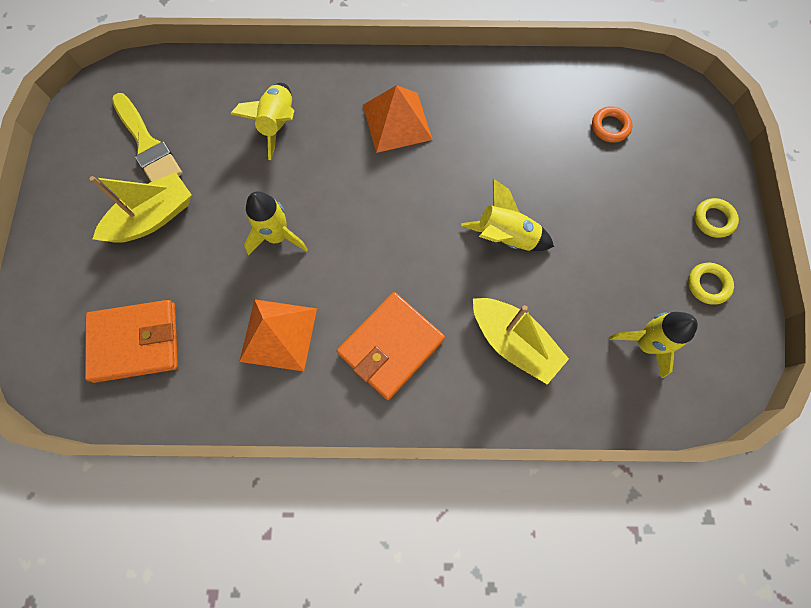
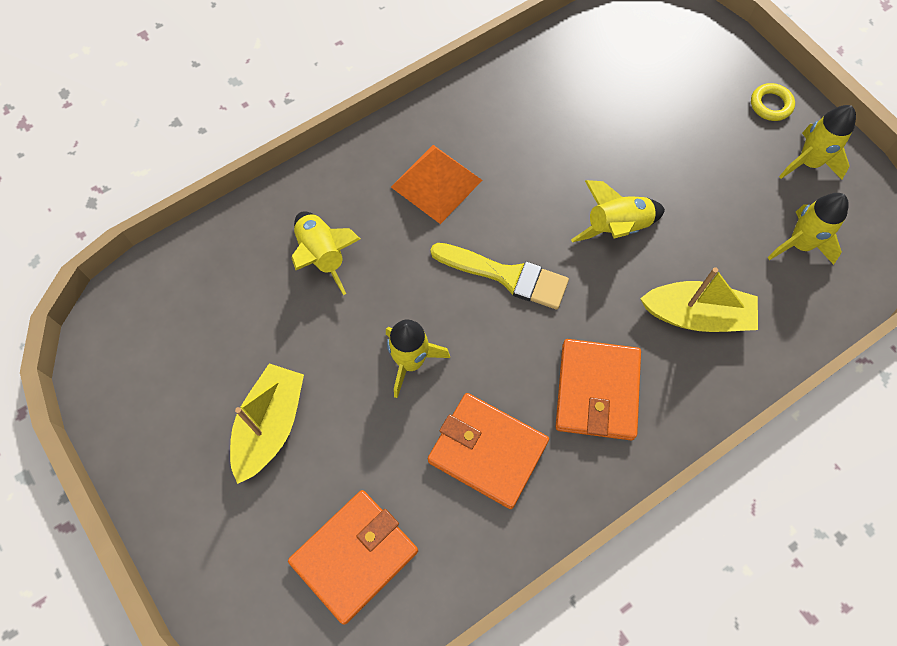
camera: 35 degrees left, 5 degrees down
(147, 145) = (203, 358): yellow brush -> yellow brush (506, 276)
(278, 334) = (487, 451): orange pyramid -> orange wallet
(610, 127) = (627, 75): orange ring -> none
(708, 285) = (808, 162): yellow ring -> yellow rocket

